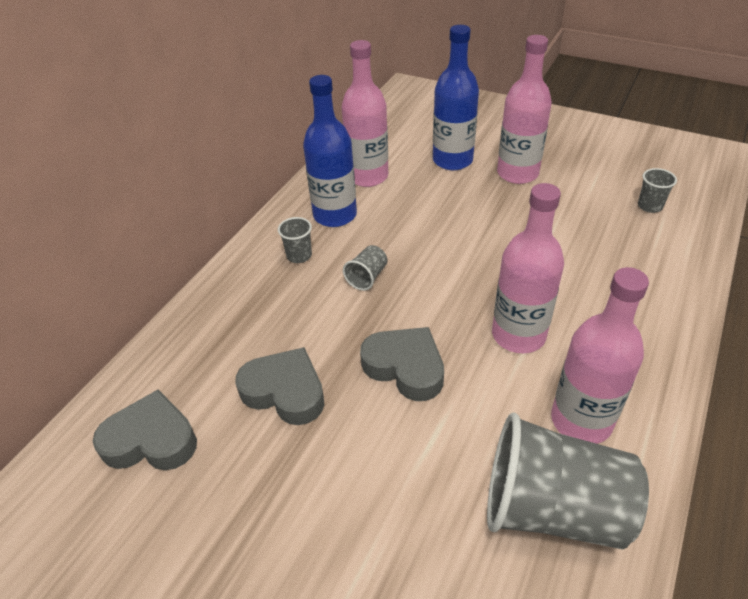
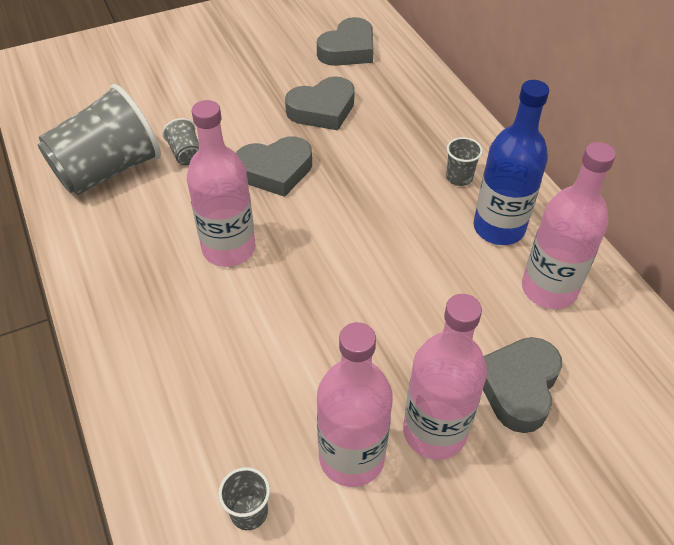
camera: 125 degrees right, 5 degrees up
(367, 277) = (388, 202): grey cup -> grey cup (186, 154)
(452, 160) = (518, 387): blue bottle -> grey heart
(581, 420) = (130, 225): pink bottle -> pink bottle (351, 457)

